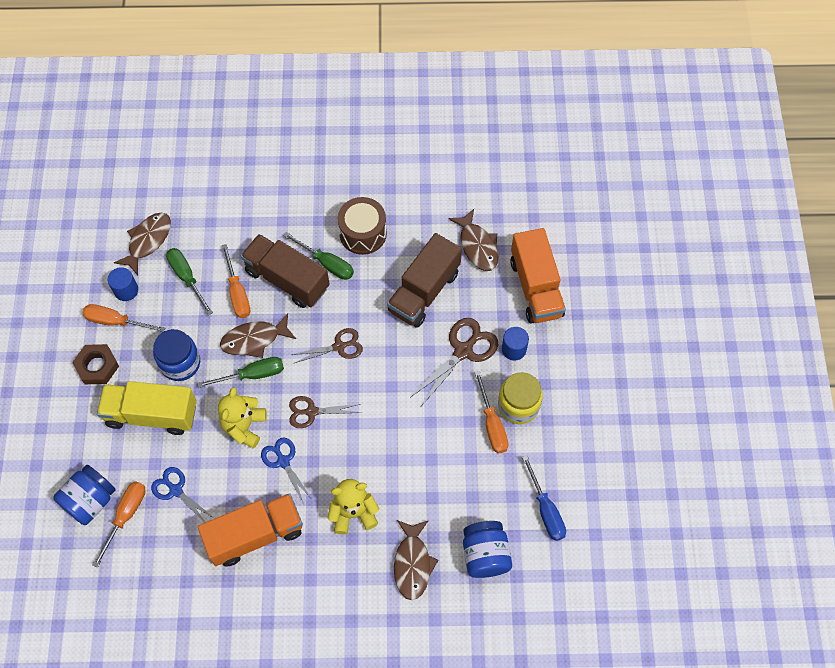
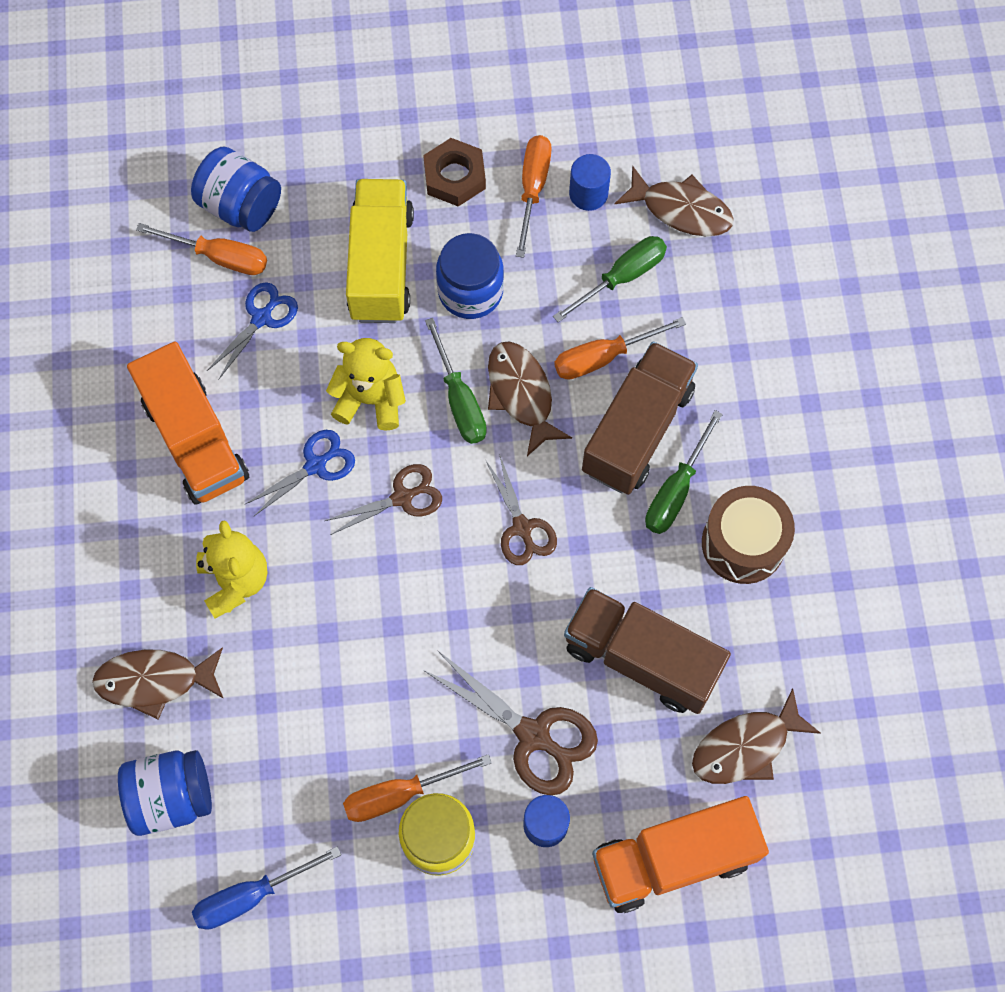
camera: 85 degrees right, 5 degrees up
(311, 411) = (402, 497): brown scissors -> brown scissors turned 75 degrees clockwise

